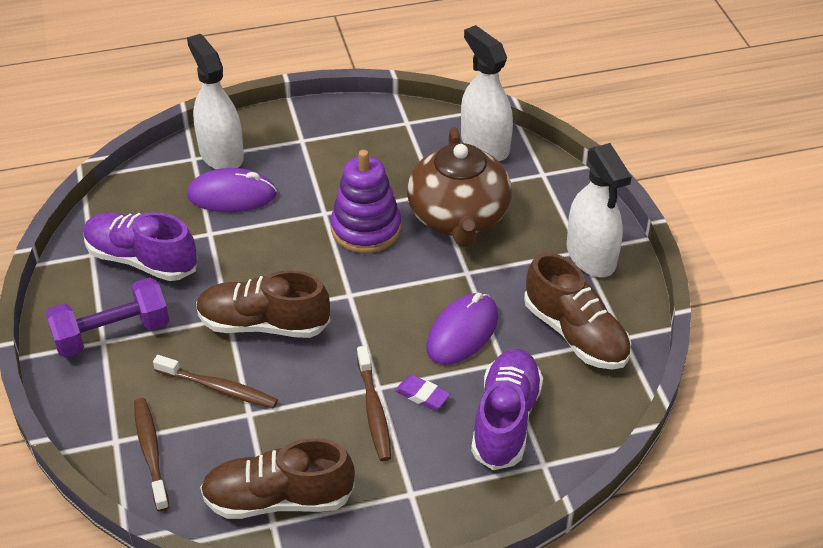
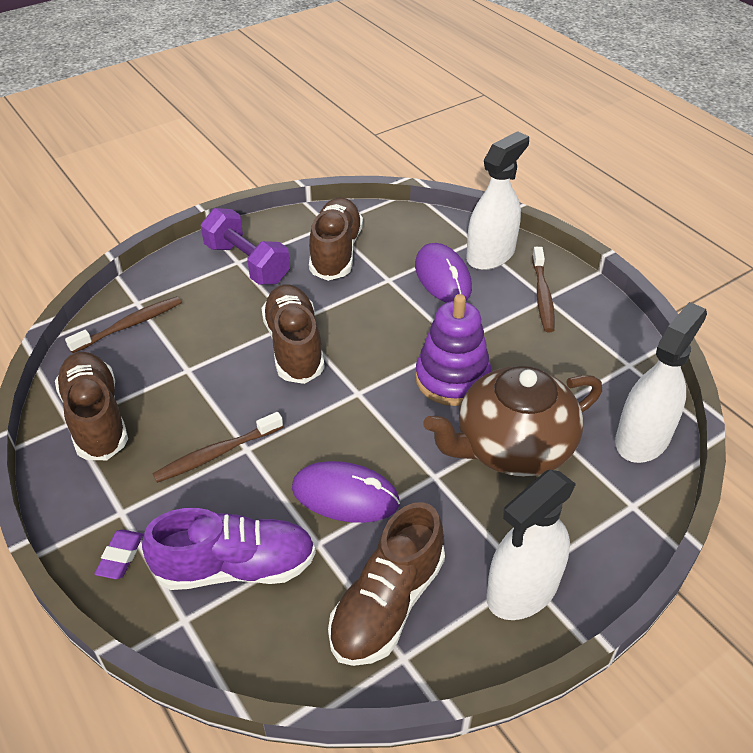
camera: 70 degrees right, 0 degrees up
(141, 260) = (336, 252): purple shoe -> brown shoe
(219, 388) = (210, 342): brown toothbrush -> brown toothbrush (542, 295)
(422, 395) = (247, 486): purple eraser -> purple eraser (120, 557)

